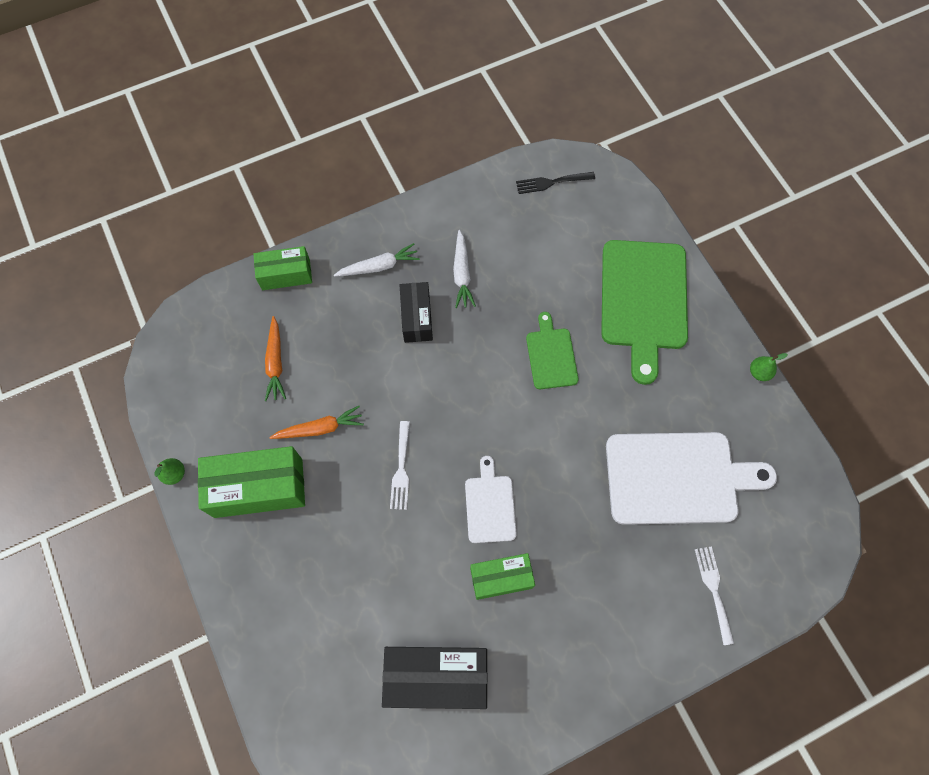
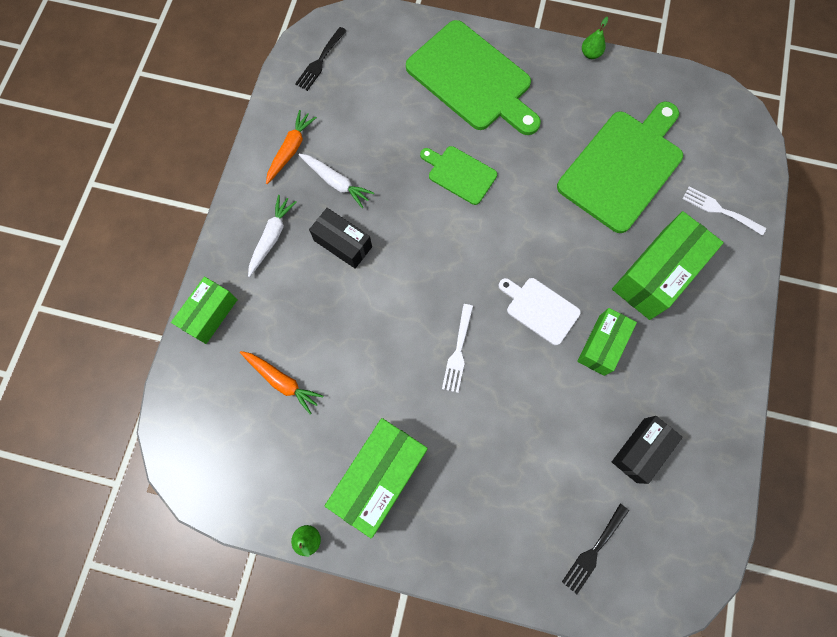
camera: 50 degrees left, 5 degrees up
(320, 428) = (371, 388): orange carrot -> orange carrot (291, 150)
(323, 698) = (594, 551): none -> black fork
(401, 469) = (458, 352): white fork -> white fork turned 60 degrees clockwise
(436, 676) = (640, 450): black box -> black box, size x0.61
(603, 578) = (656, 274): none -> green box
(678, 478) = (623, 167): white cutting board -> green cutting board

